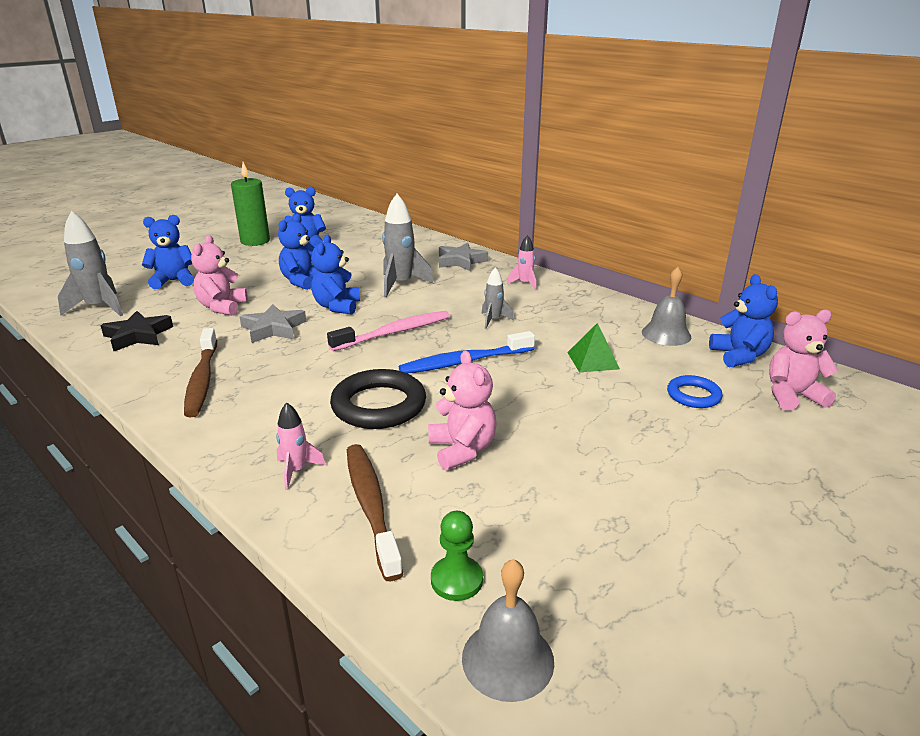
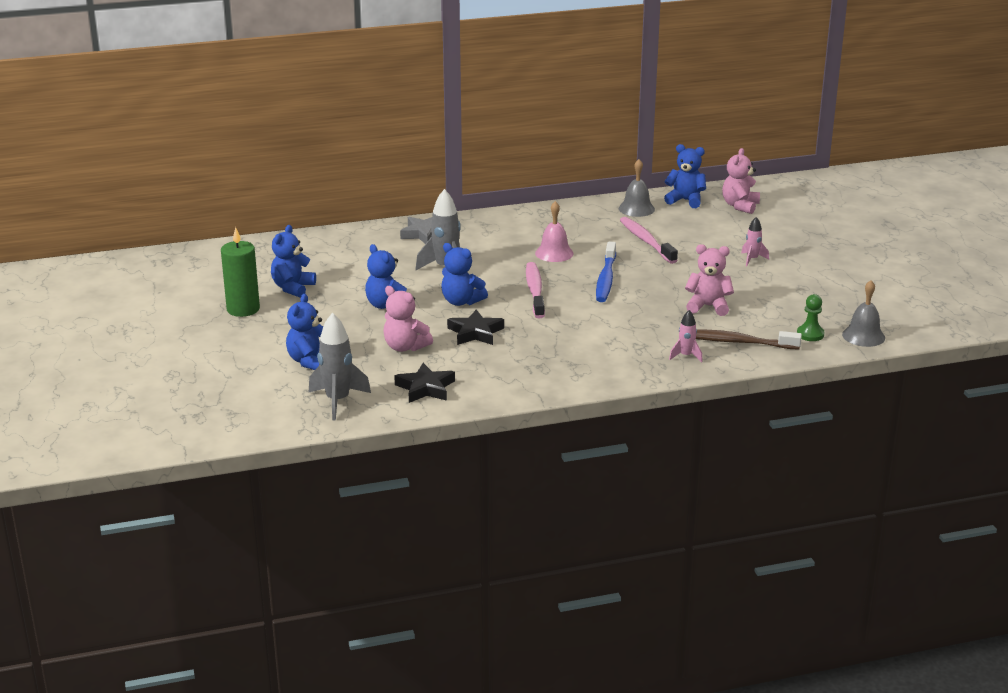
camera: 60 degrees left, 0 degrees up
(202, 380) = (537, 370): brown toothbrush -> none
(273, 328) = (475, 332): grey star -> black star
(379, 405) = (635, 318): black ring -> none
(493, 320) = (554, 253): grey rocket -> pink bell
(524, 283) = (502, 224): pink rocket -> pink rocket (752, 259)
(593, 360) = (646, 241): green pyramid -> pink toothbrush
(693, 395) = (714, 229): blue ring -> none

